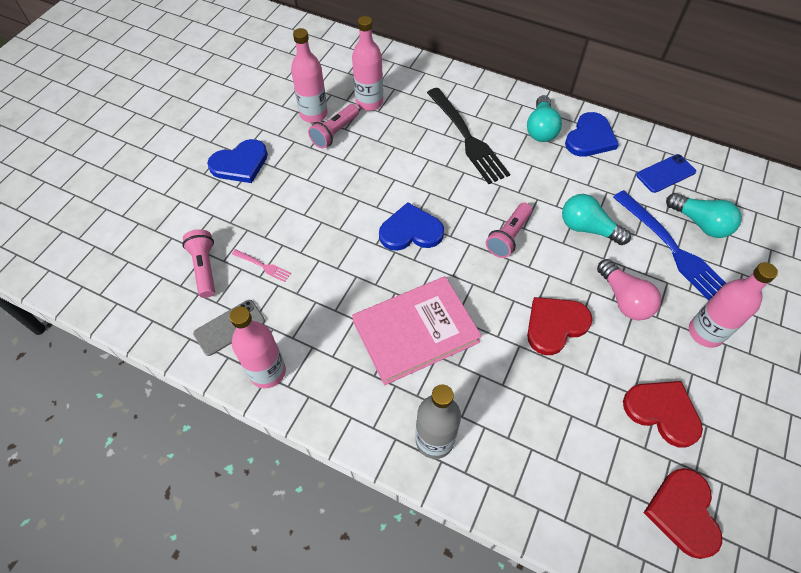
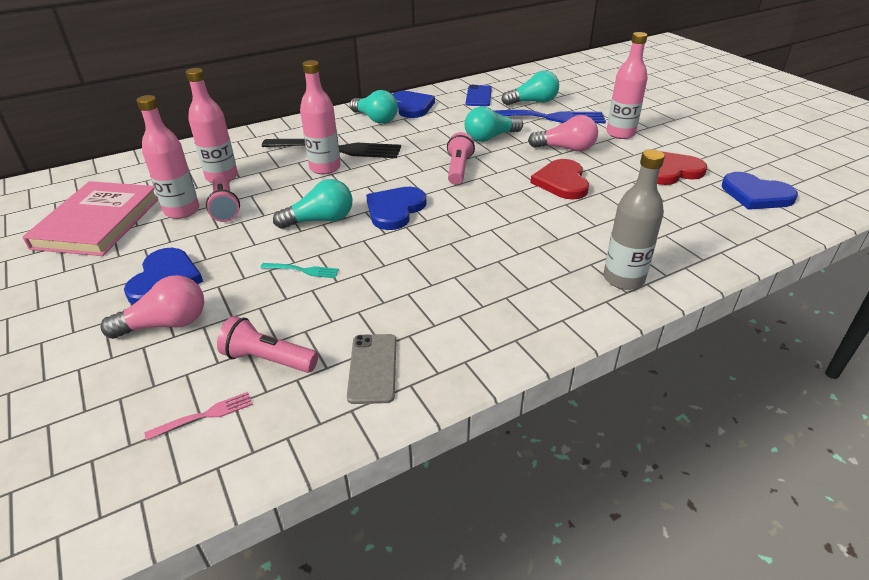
camera: 55 degrees left, 20 degrees down
(203, 196) = (166, 324): none -> pink light bulb
(263, 266) = (322, 312): pink fork -> pink fork (204, 415)
(267, 372) = (460, 358): pink bottle -> pink bottle (325, 168)
(298, 226) = (302, 270): none -> turquoise fork
(361, 195) = (320, 220): none -> turquoise light bulb
(415, 332) = (504, 247): pink book -> pink book (98, 222)
(508, 236) = (458, 169): pink flashlight -> pink flashlight turned 150 degrees counterclockwise
(683, 513) = (756, 195): red heart -> blue heart

